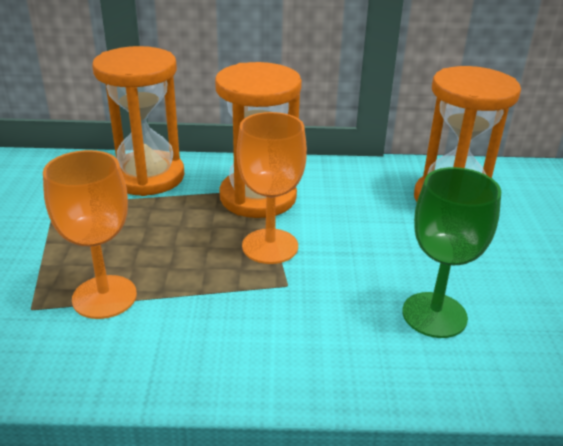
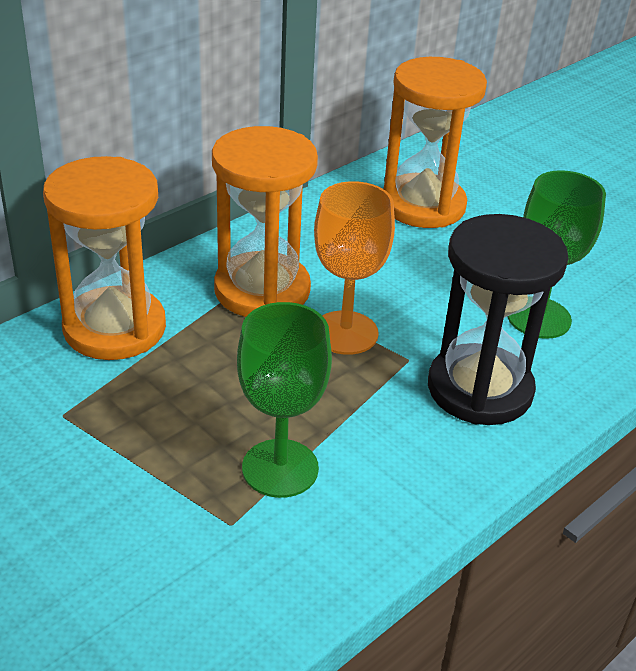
camera: 45 degrees left, 5 degrees up
(104, 297) = (280, 468): orange goblet -> green goblet
(307, 333) = (480, 389): none -> black hourglass

